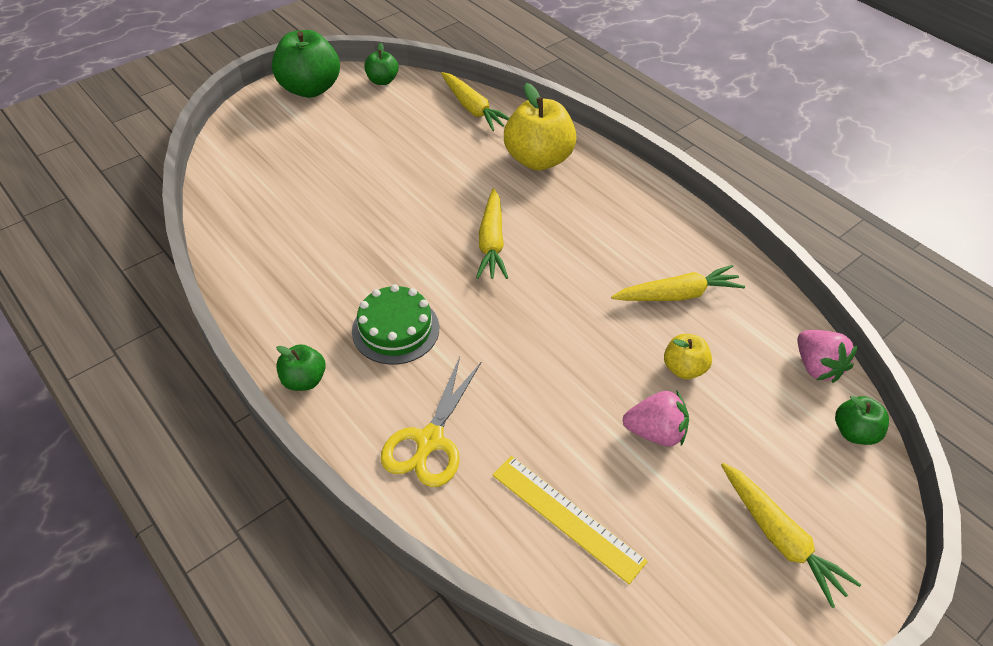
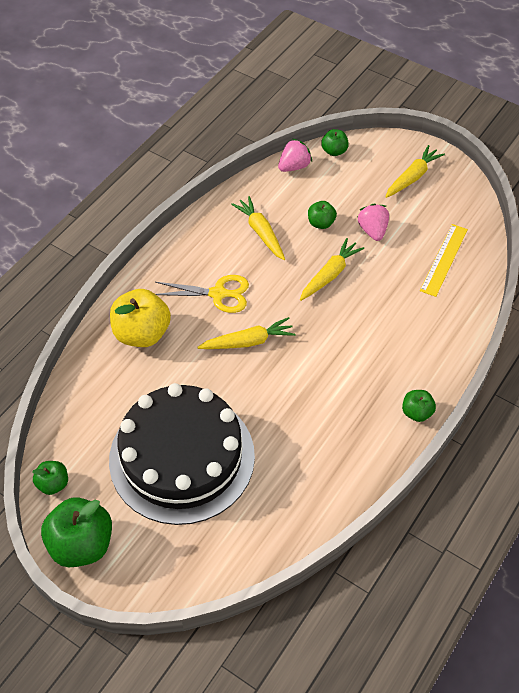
camera: 105 degrees left, 5 degrees up
(363, 162) = (182, 457): none -> black cake
(395, 329) = (353, 375): green cake -> none
(430, 440) = (428, 331): yellow scissors -> yellow scissors (218, 294)
(473, 108) = (82, 396): yellow carrot -> yellow carrot (330, 274)
(684, 368) = (321, 223): yellow apple -> green apple

